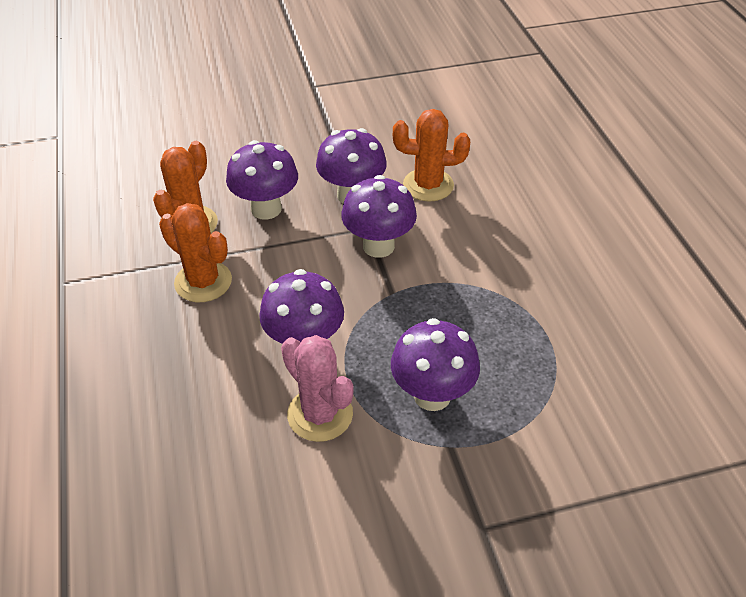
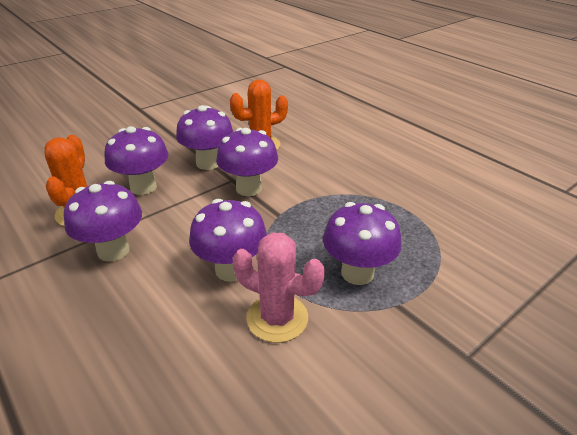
camera: 25 degrees left, 10 degrees down
(203, 282) = (113, 250): orange cactus -> purple mushroom

